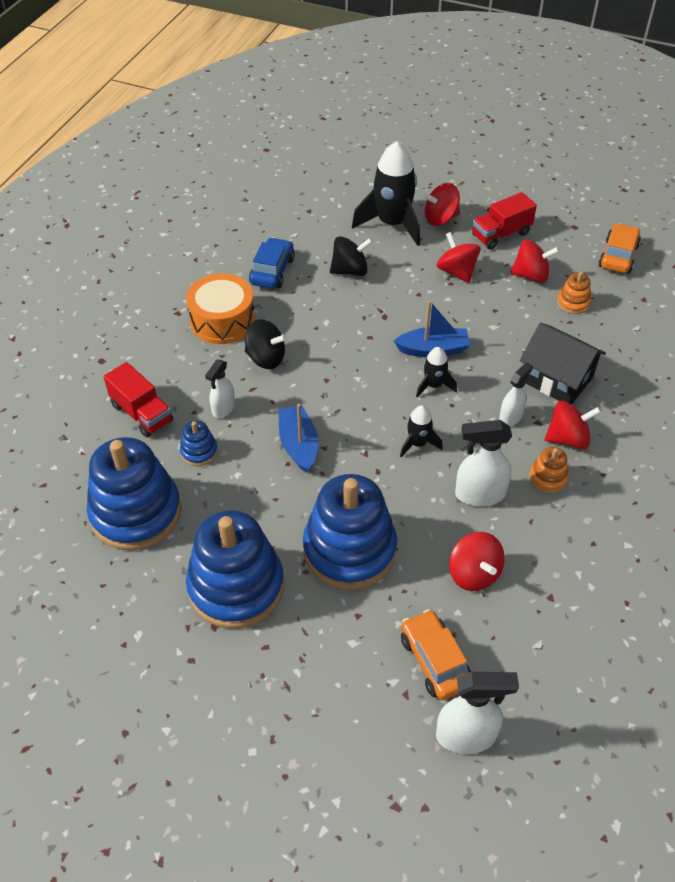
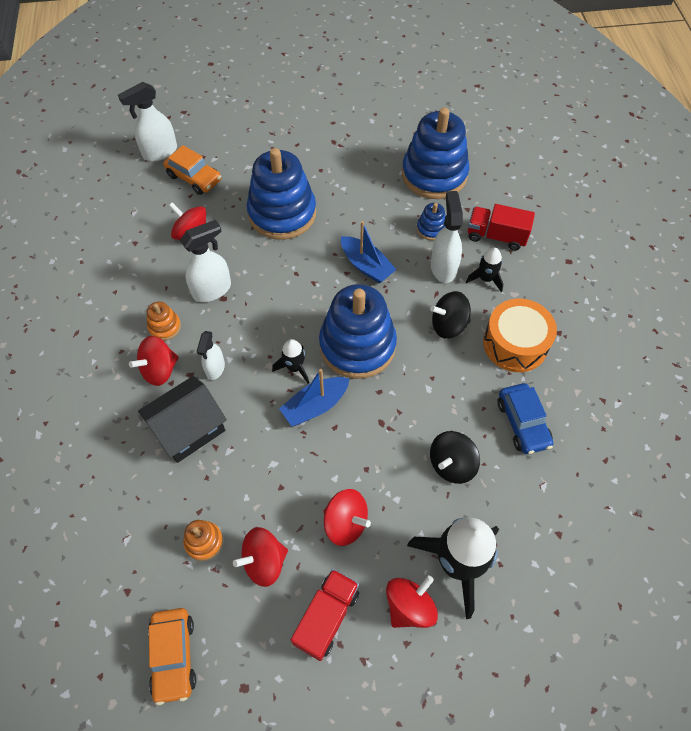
camera: 150 degrees right, 10 degrees up
(223, 408) = (443, 267): white spray bottle -> white spray bottle, size x1.56
(236, 586) = (337, 164): blue stacking toy -> blue stacking toy (357, 345)
(418, 443) = (278, 308): black rocket -> black rocket (486, 279)
(556, 379) = (189, 428): black house -> black house turned 45 degrees counterclockwise

